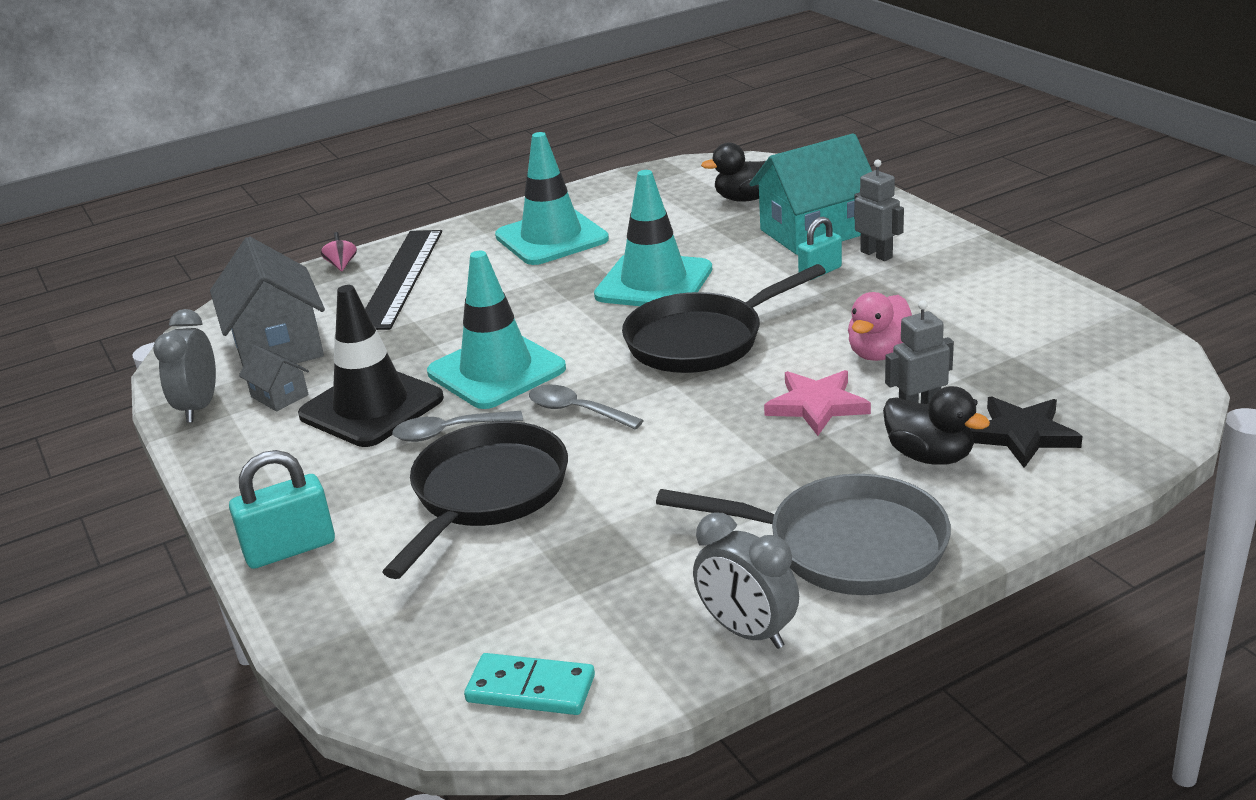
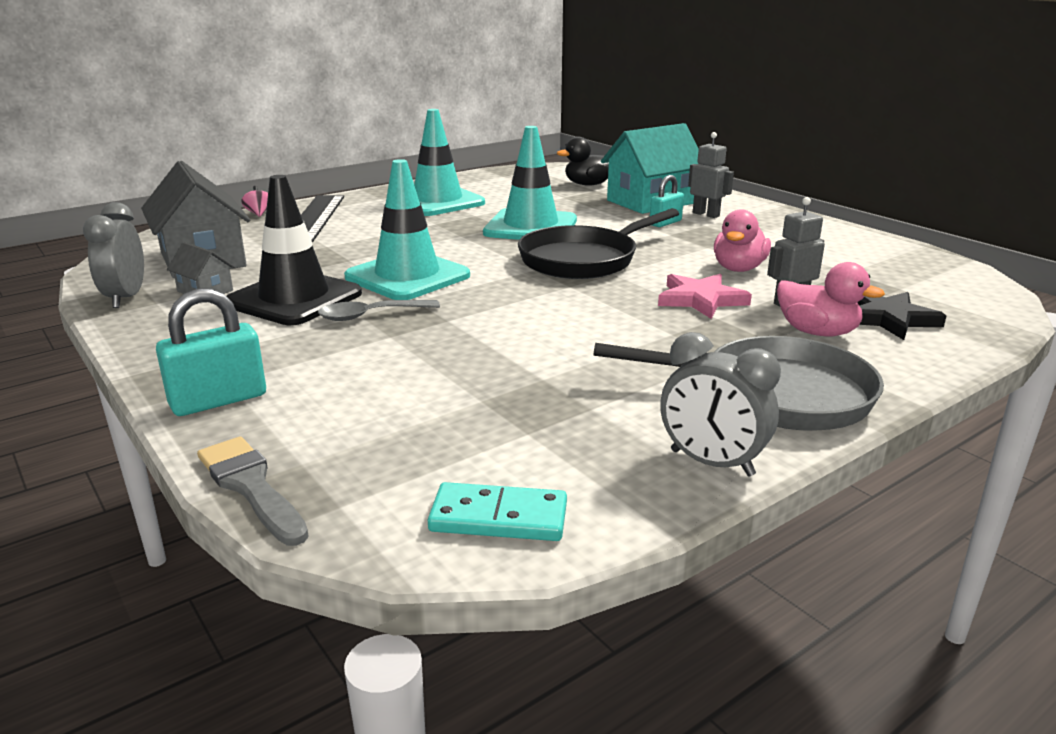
camera: 10 degrees left, 5 degrees down
(316, 651) = (251, 487): none -> grey brush
(486, 494) = (415, 358): black pan -> none
(576, 411) = (487, 302): grey spoon -> none
(930, 456) = (817, 332): black duck -> pink duck

